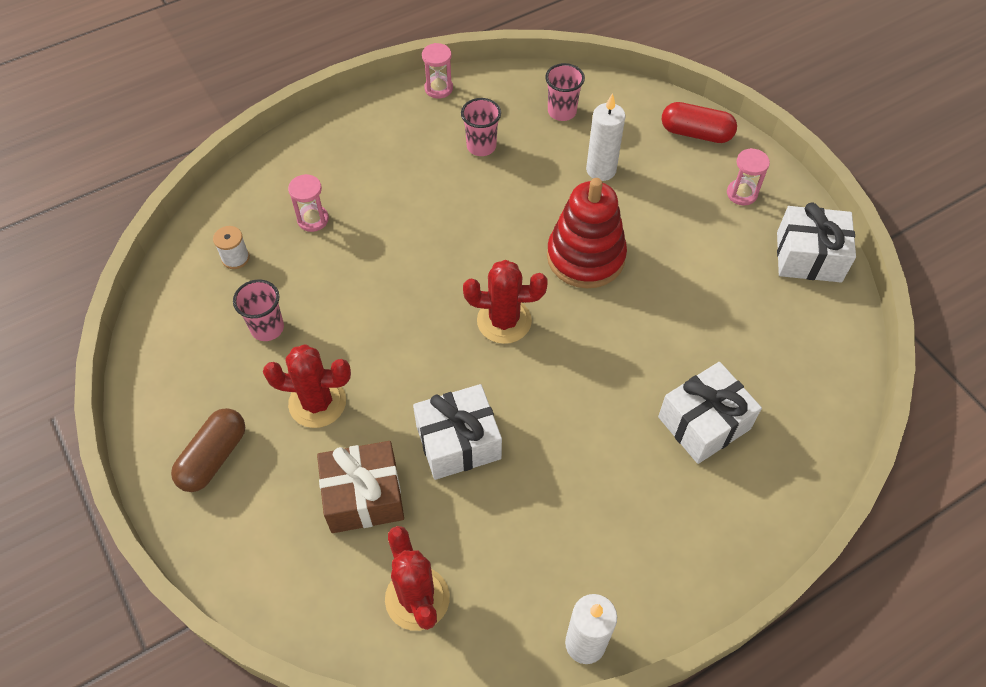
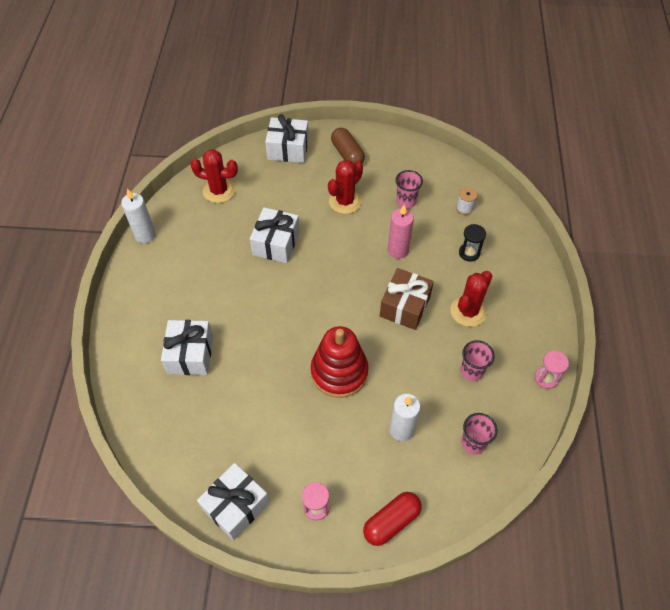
camera: 125 degrees right, 0 degrees up
(254, 555) = (288, 149): none -> white gift
(313, 219) = (469, 253): pink hourglass -> black hourglass
(363, 293) = (398, 250): none -> pink candle
(364, 496) = (281, 195): brown gift -> brown gift (405, 306)
(504, 321) = (328, 303): red cactus -> red cactus (468, 311)

